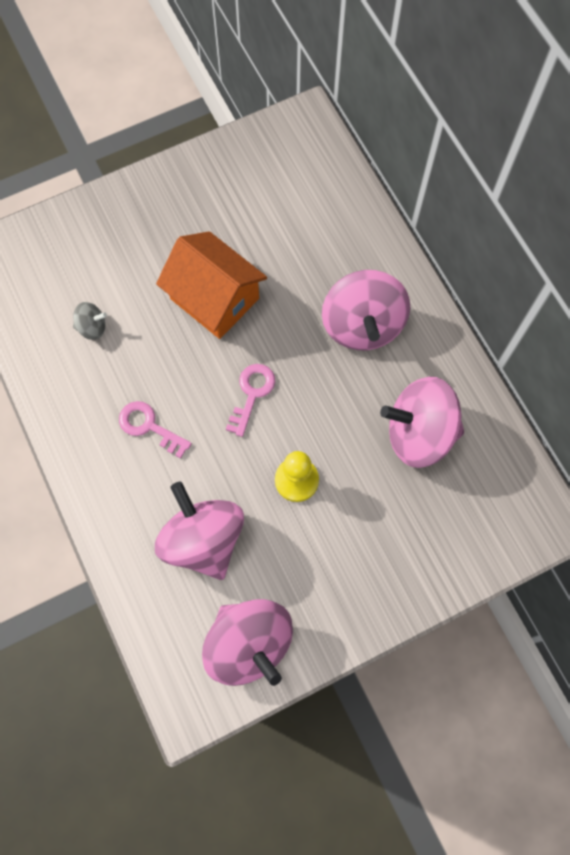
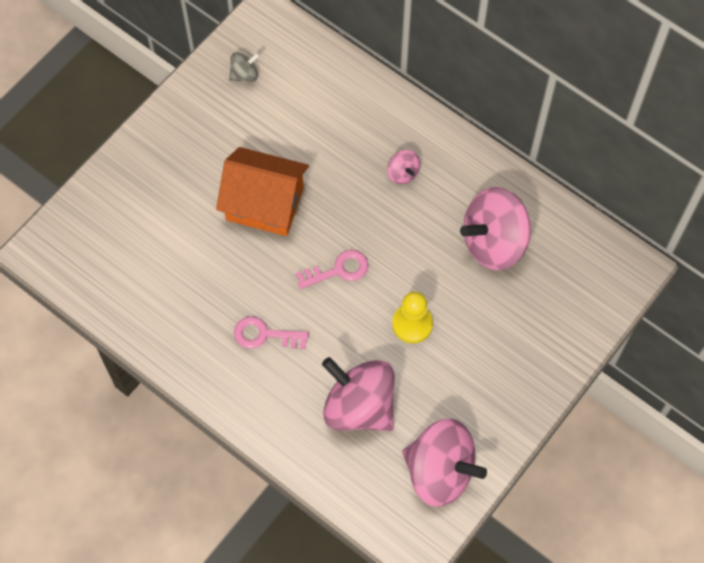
camera: 25 degrees left, 5 degrees down
(92, 327) = (169, 273): grey spinning top -> grey spinning top (244, 74)
(252, 394) = (338, 270): pink key -> pink key turned 75 degrees clockwise
(362, 325) = (403, 173): pink spinning top -> pink spinning top, size x0.45

